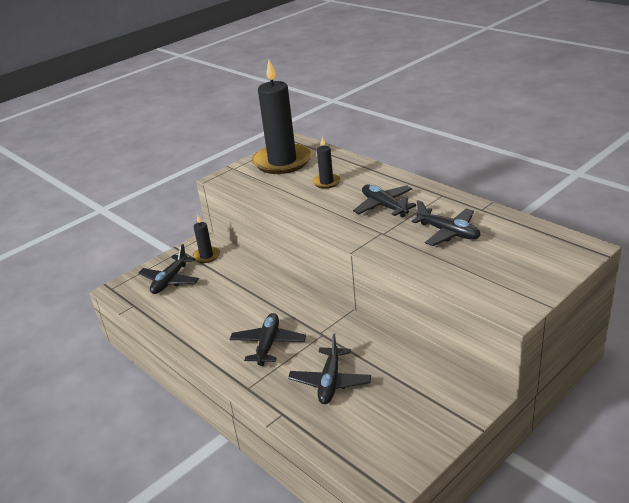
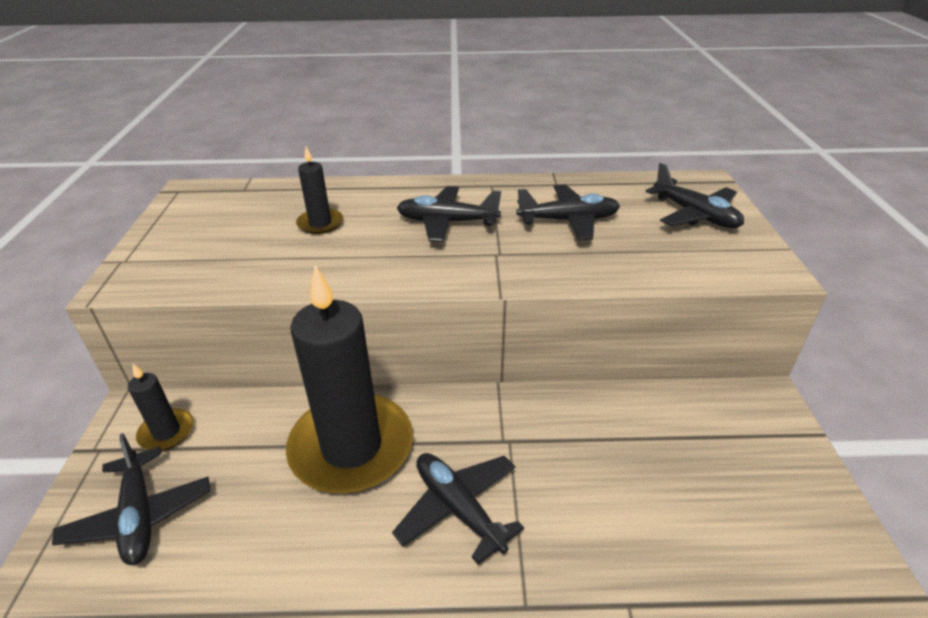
camera: 50 degrees left, 5 degrees up
(282, 162) = (205, 222): black candle -> black candle (351, 447)
(330, 382) = (613, 501): black plane -> black plane (695, 215)

